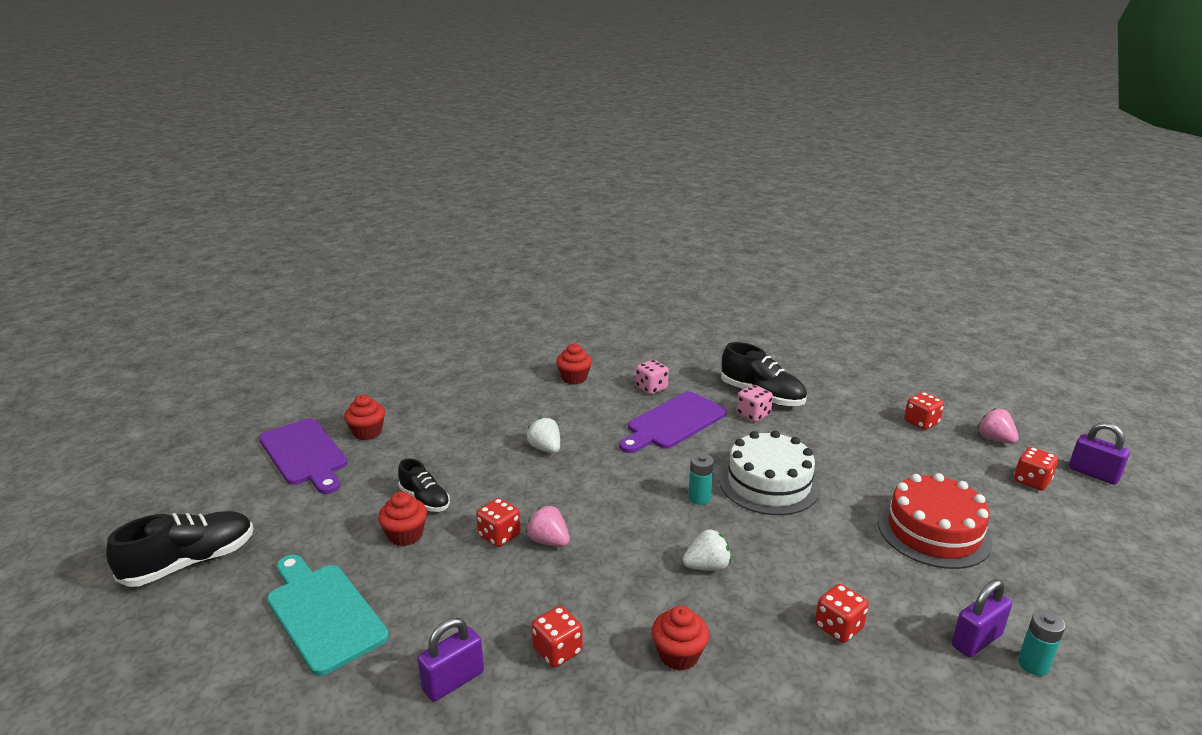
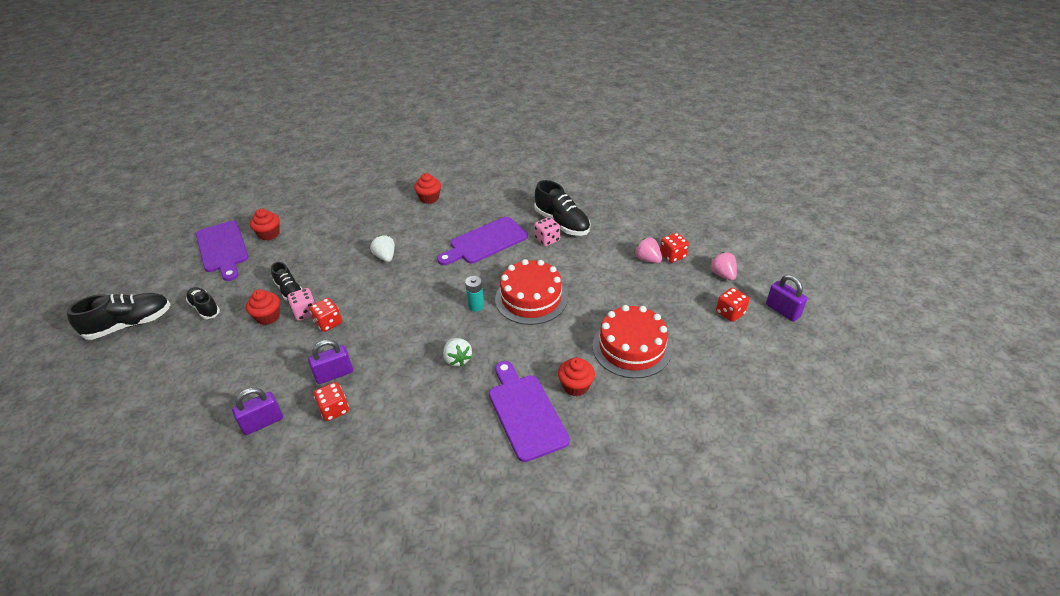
camera: 10 degrees right, 15 degrees up
(304, 531) = (205, 308): none -> black shoe
(323, 613) = (199, 368): turquoise cutting board -> none
(548, 541) = (359, 330): pink strawberry -> pink strawberry (647, 259)
(651, 388) = (482, 211): pink dice -> pink dice (305, 312)
(678, 655) = (410, 421): red cupcake -> red cupcake (576, 386)
(707, 566) = (457, 359): white strawberry -> white strawberry turned 75 degrees clockwise
(769, 483) = (531, 298): white cake -> red cake
(838, 627) = (525, 413): red dice -> purple cutting board
(976, 640) = (616, 432): purple padlock -> purple padlock (334, 374)
(1033, 664) = (646, 454): turquoise battery -> none

